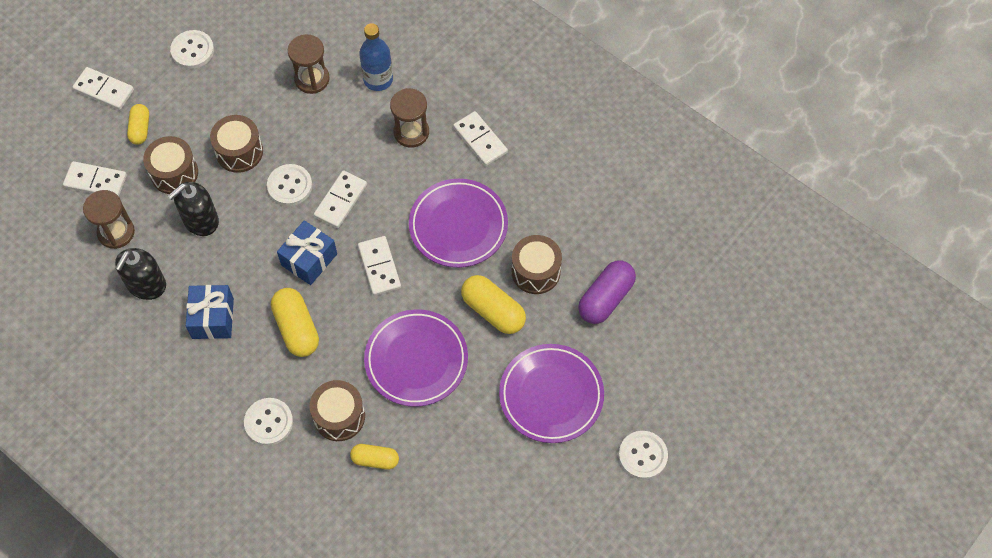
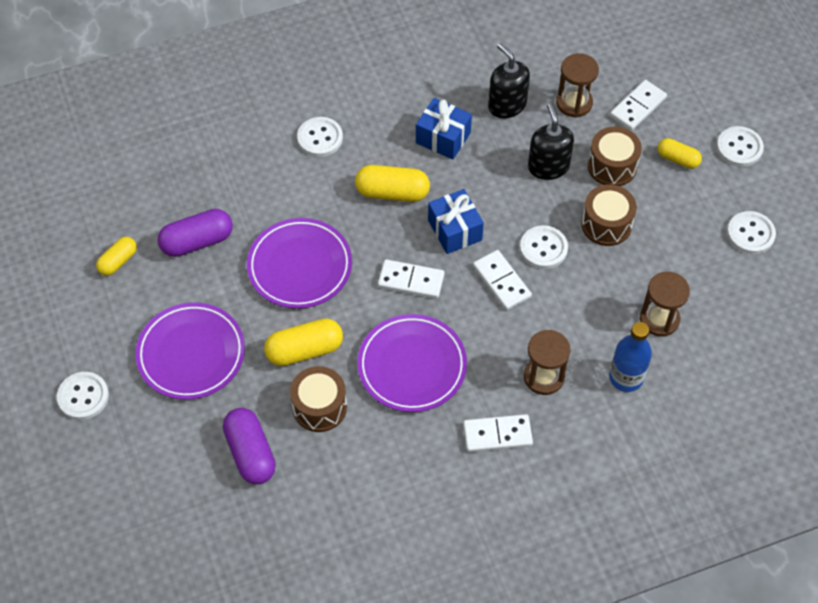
camera: 120 degrees right, 5 degrees down
(104, 90) = (739, 148): white domino -> white button
(339, 416) = (289, 188): brown drum -> none
(375, 459) = (233, 196): yellow capsule -> yellow capsule (118, 261)
(441, 460) = (197, 241): none -> purple capsule

